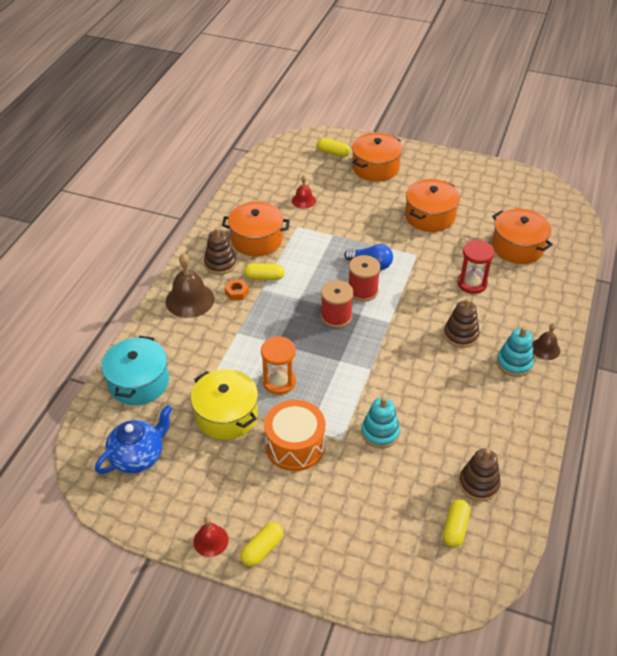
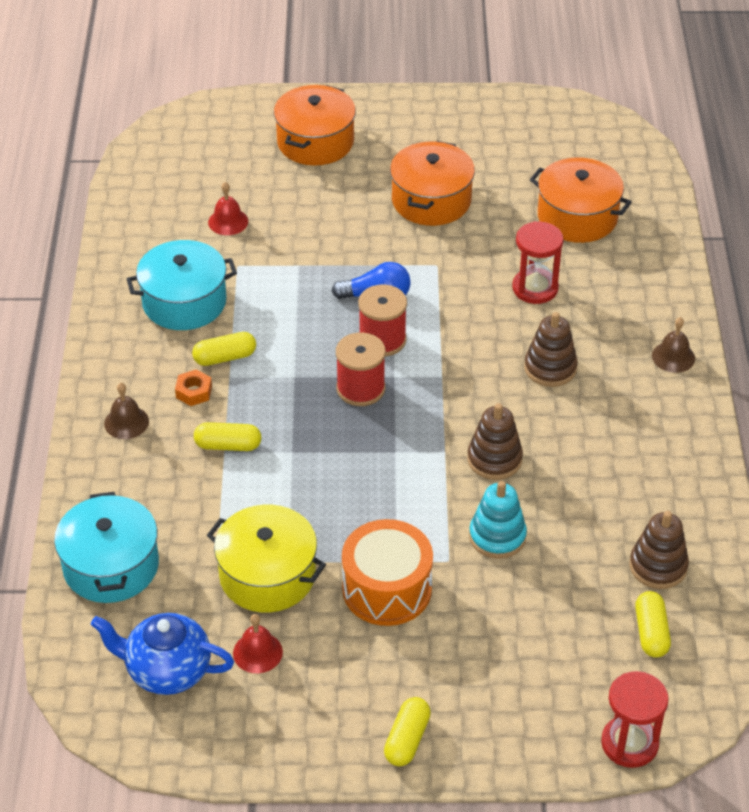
camera: 20 degrees left, 0 degrees up
(138, 456) = (167, 671): blue teapot -> blue teapot turned 105 degrees counterclockwise
(190, 300) = (126, 422): brown bell -> brown bell, size x0.57
(211, 540) = (330, 751): red bell -> red bell (257, 652)
(220, 263) = (146, 354): brown stacking toy -> brown stacking toy (494, 459)
(256, 239) = (184, 302): orange pot -> turquoise pot
(279, 382) = (322, 506): orange hourglass -> none
(333, 153) = (238, 133): yellow capsule -> yellow capsule (228, 445)
(408, 601) = (629, 743): none -> red hourglass
(514, 363) = (639, 388): turquoise stacking toy -> none

